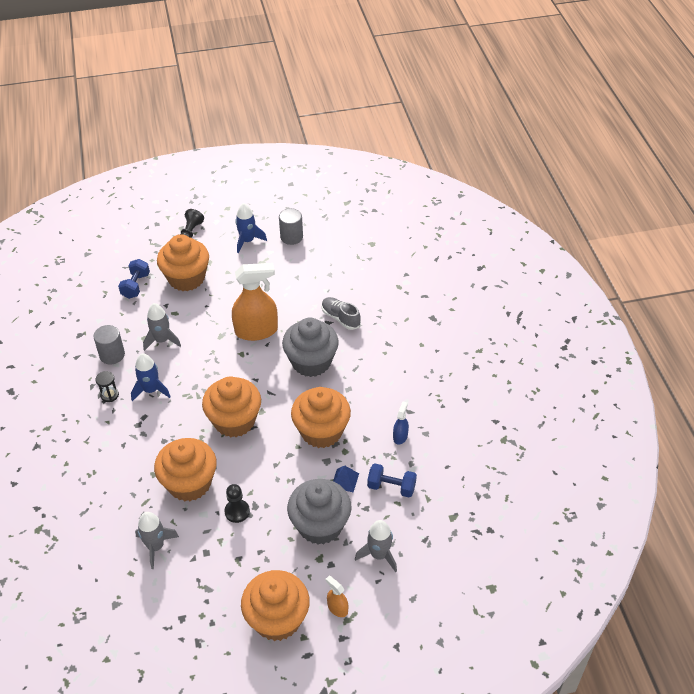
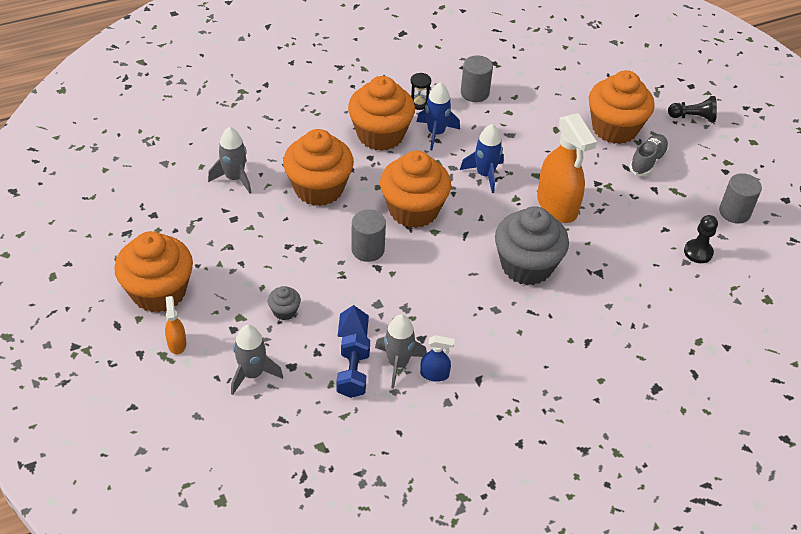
camera: 75 degrees right, 0 degrees up
(136, 286) = (583, 89): blue dumbbell -> none
(162, 340) = (510, 127): grey rocket -> grey rocket (398, 363)
(237, 511) = (289, 234): black pawn -> black pawn (698, 252)
(247, 241) = (705, 171): blue rocket -> blue rocket (485, 174)
(269, 458) = (368, 249): none -> grey cylinder
(320, 525) = (284, 311): grey cupcake -> grey cupcake, size x0.43
(321, 431) = (420, 292): orange cupcake -> orange cupcake (380, 135)
(337, 608) = (177, 343): orange spray bottle -> orange spray bottle turned 45 degrees counterclockwise
(340, 318) = (612, 284): grey shoe -> grey shoe (647, 161)

